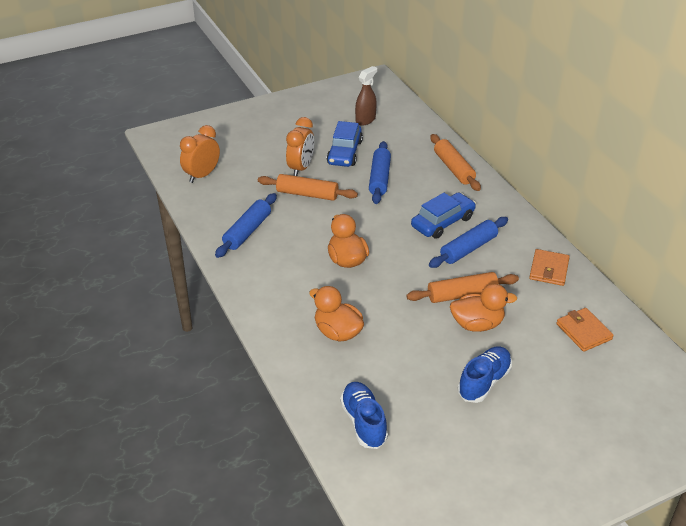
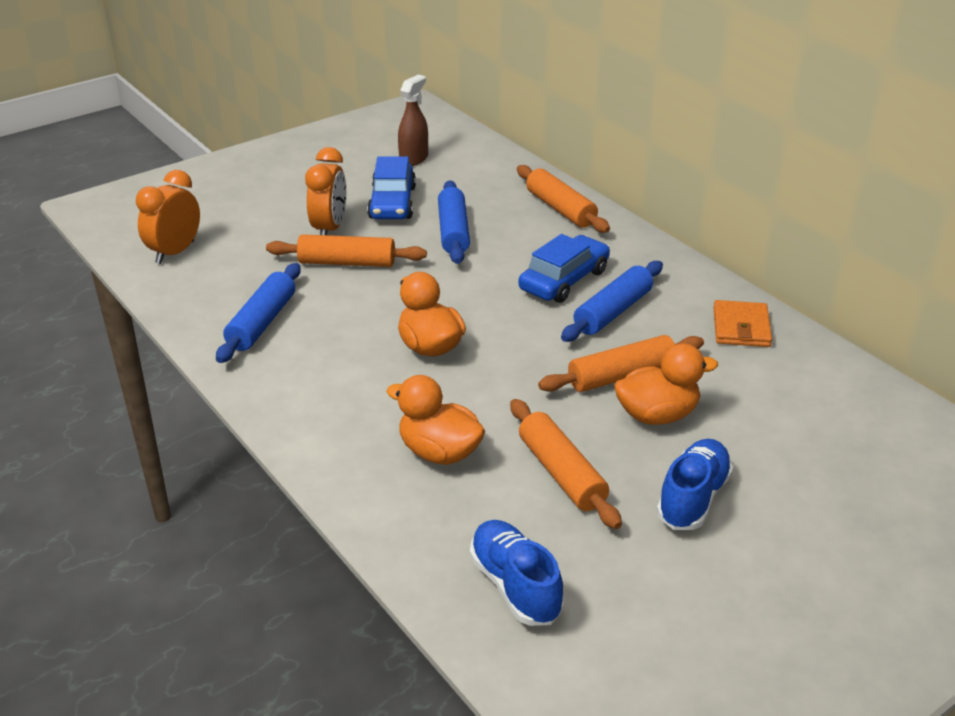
camera: 10 degrees left, 5 degrees down
(408, 355) = (561, 473): none -> orange rolling pin
(583, 331) = (821, 407): orange wallet -> none

